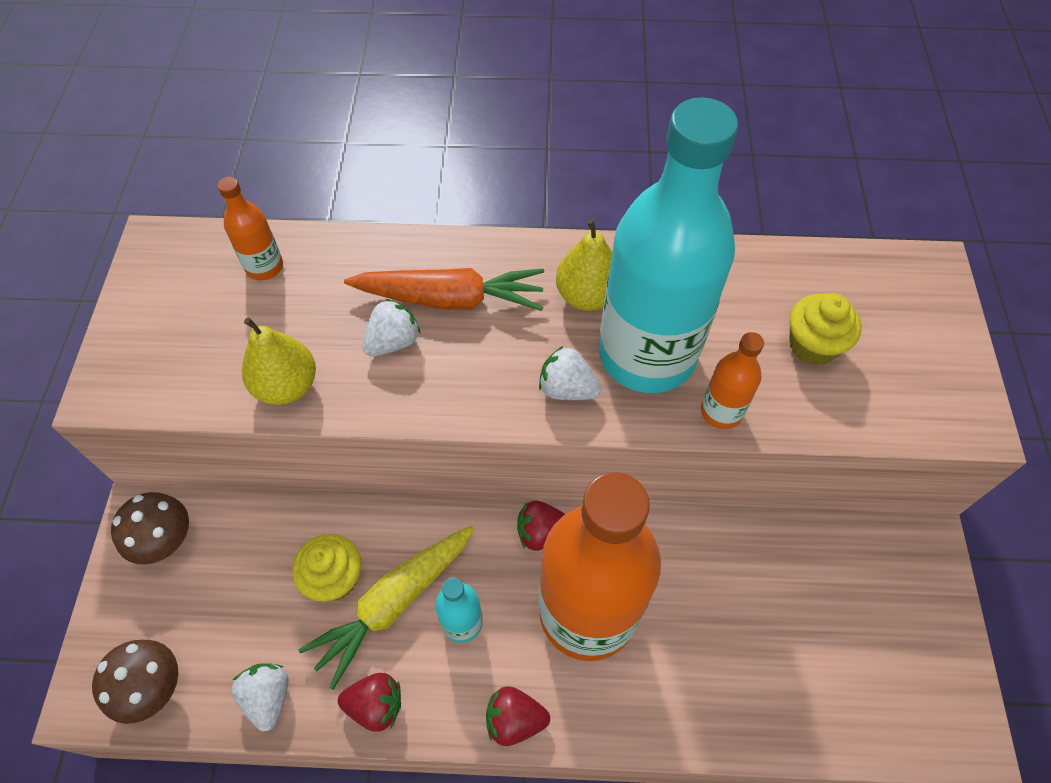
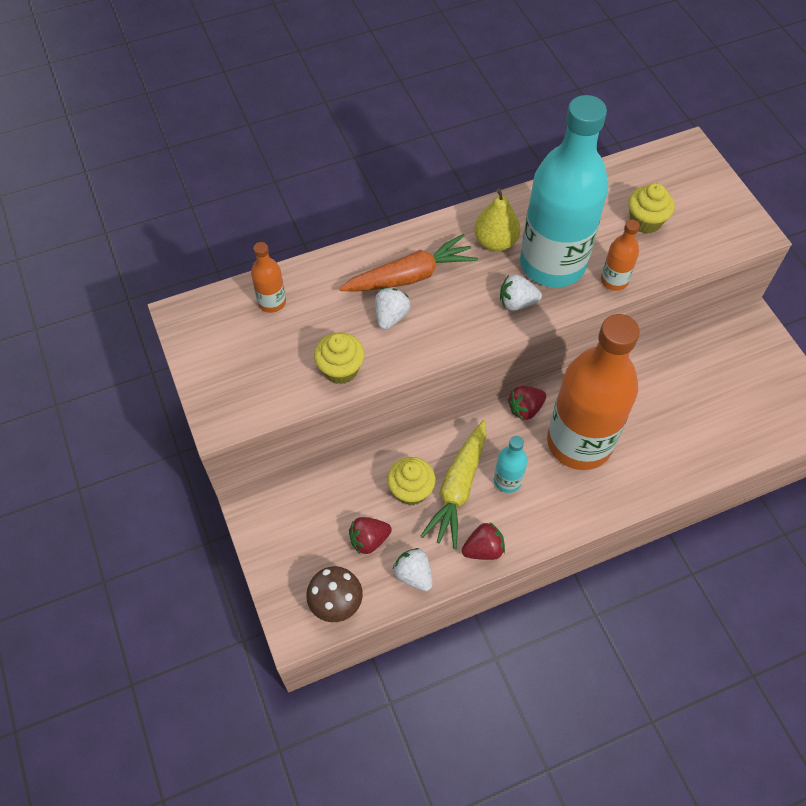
camera: 25 degrees left, 0 degrees up
(166, 541) = (282, 517): brown mushroom -> none
(287, 386) = (340, 369): yellow pear -> yellow cupcake
(514, 719) = (571, 519): red strawberry -> red strawberry (369, 540)

